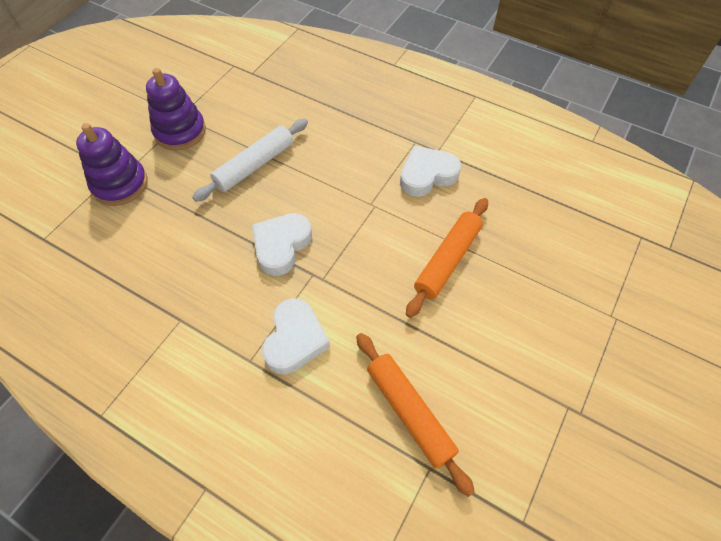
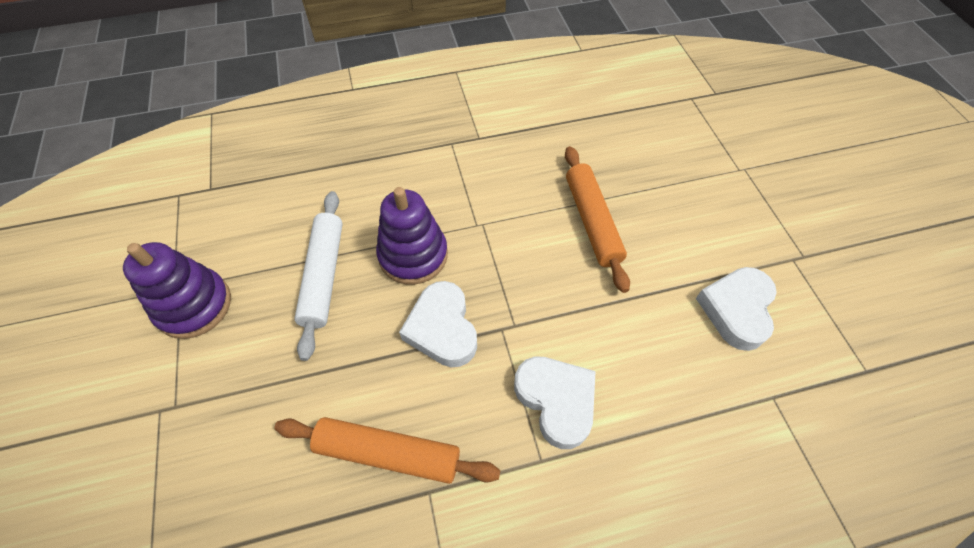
camera: 45 degrees left, 0 degrees up
(120, 184) = (184, 419): purple stacking toy -> purple stacking toy (413, 255)
(410, 412) = (710, 369): orange rolling pin -> orange rolling pin (388, 453)
(427, 175) = (494, 164): white heart -> white heart (736, 310)

